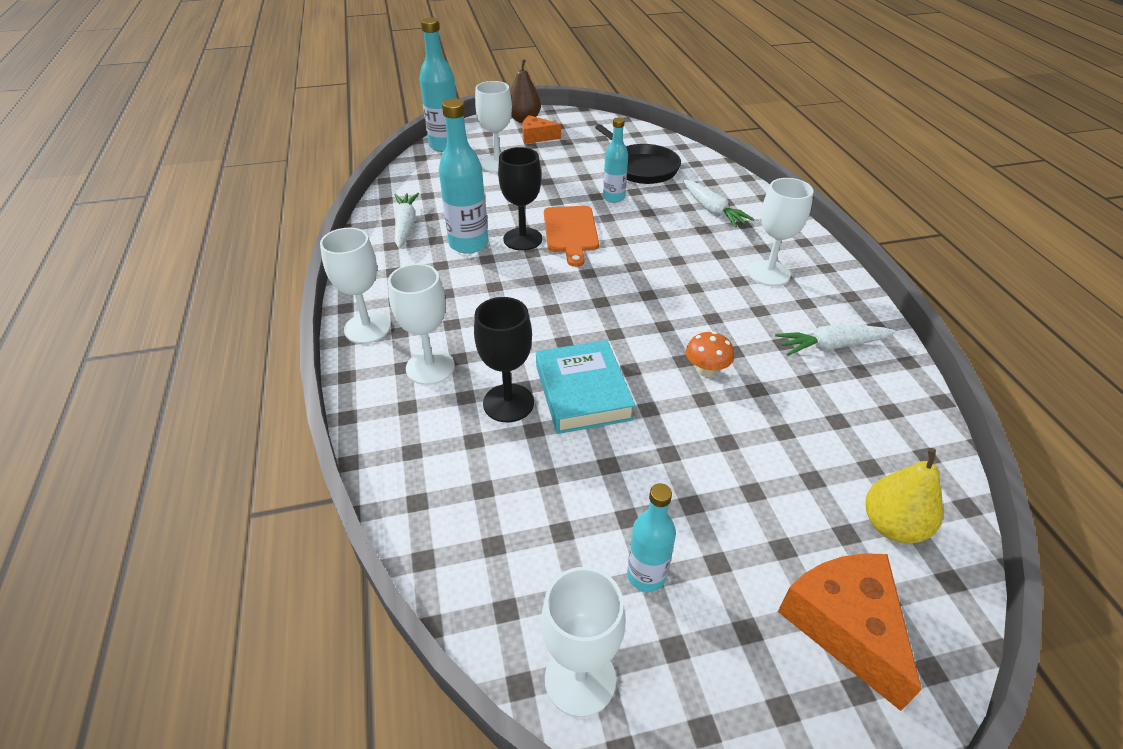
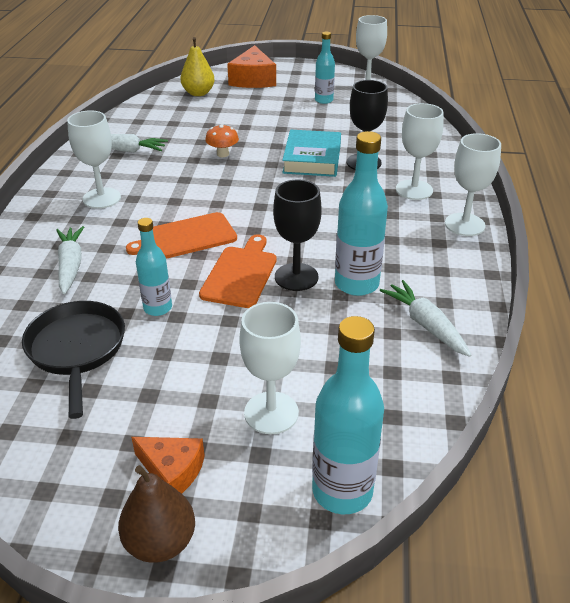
camera: 160 degrees left, 5 degrees down
(406, 226) = (425, 325): white carrot -> white carrot turned 135 degrees clockwise
(643, 252) = (187, 237): none -> orange cutting board

